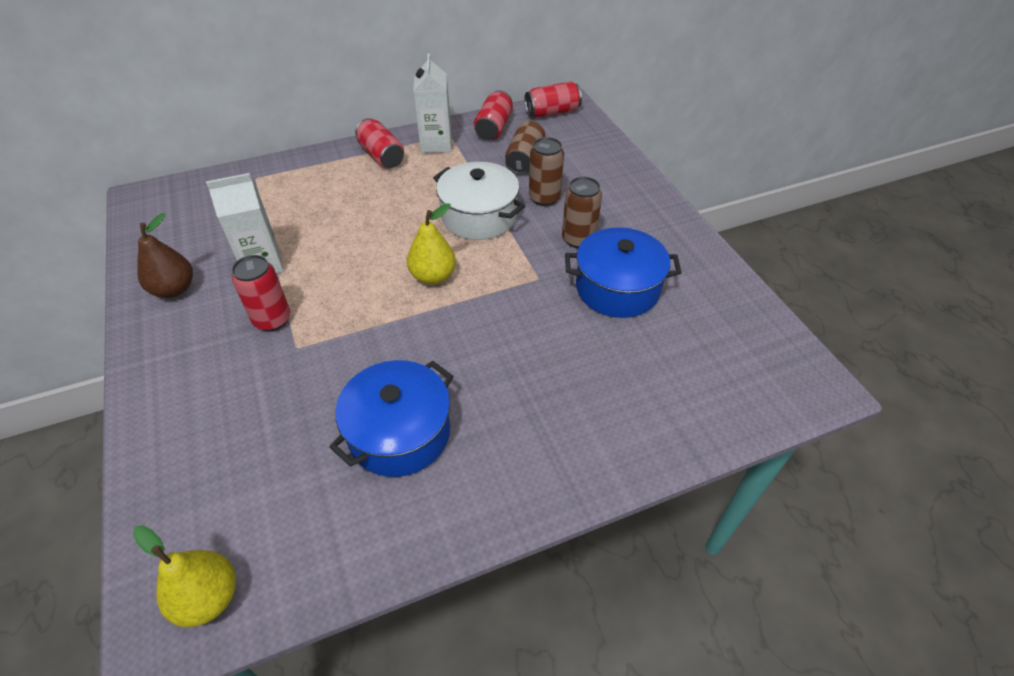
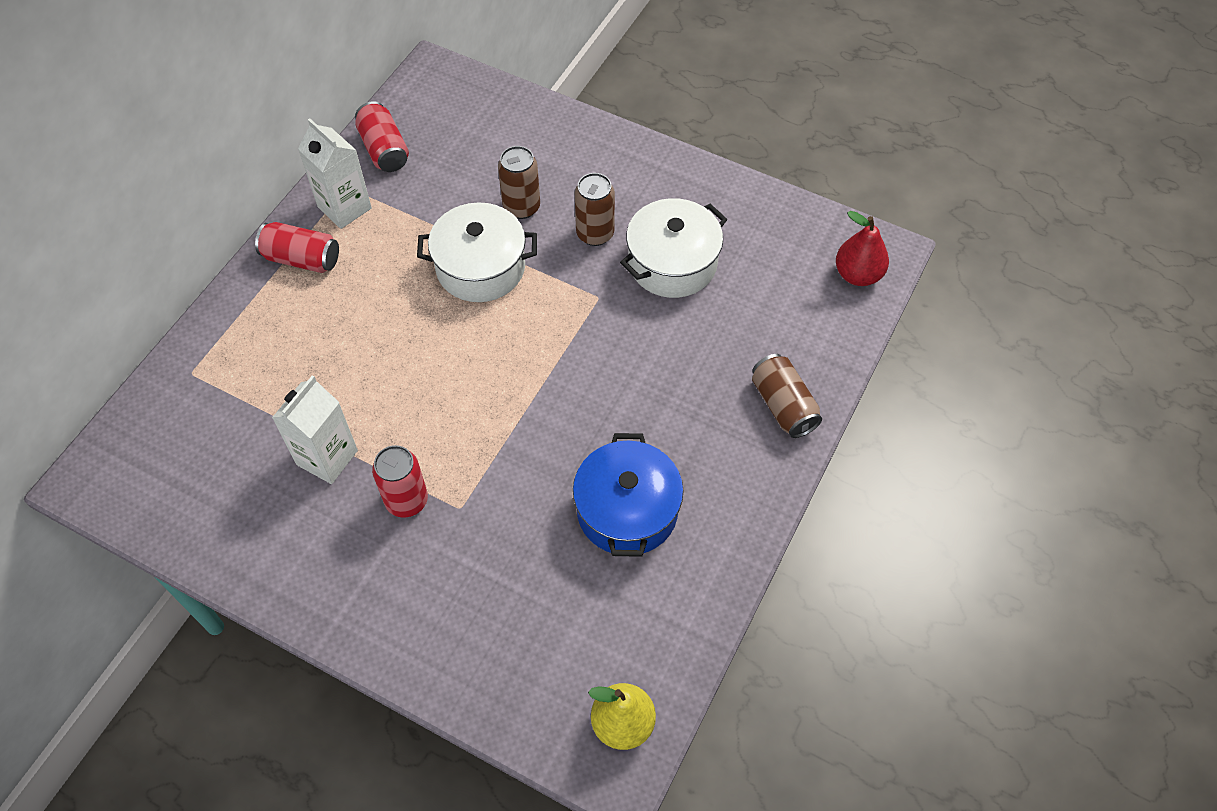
camera: 40 degrees left, 10 degrees up
(174, 289) = (270, 542): brown pear -> none
(433, 276) = (505, 358): yellow pear -> none
(525, 160) = (458, 172): brown can -> brown can (783, 405)
(552, 112) = (425, 92): red can -> none
(617, 288) = (672, 263): blue pot -> white pot
(775, 387) = (857, 275): none -> red pear

